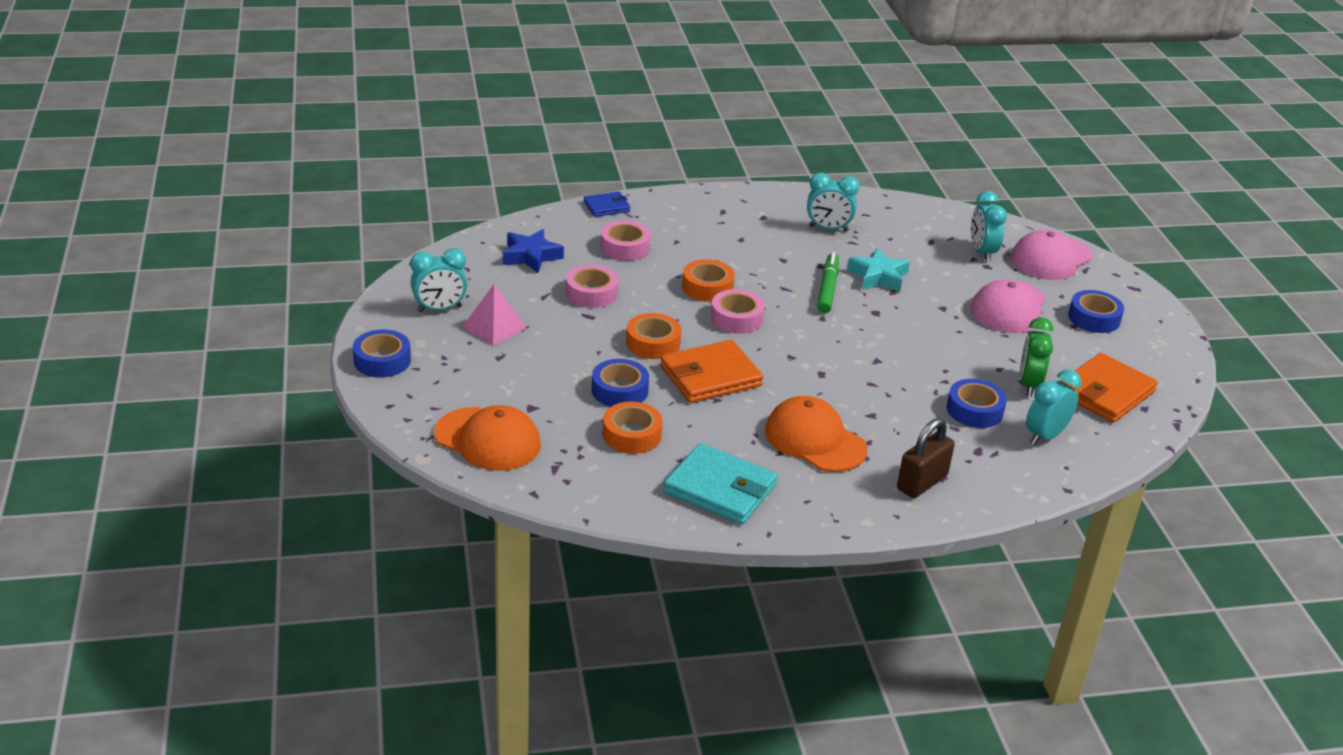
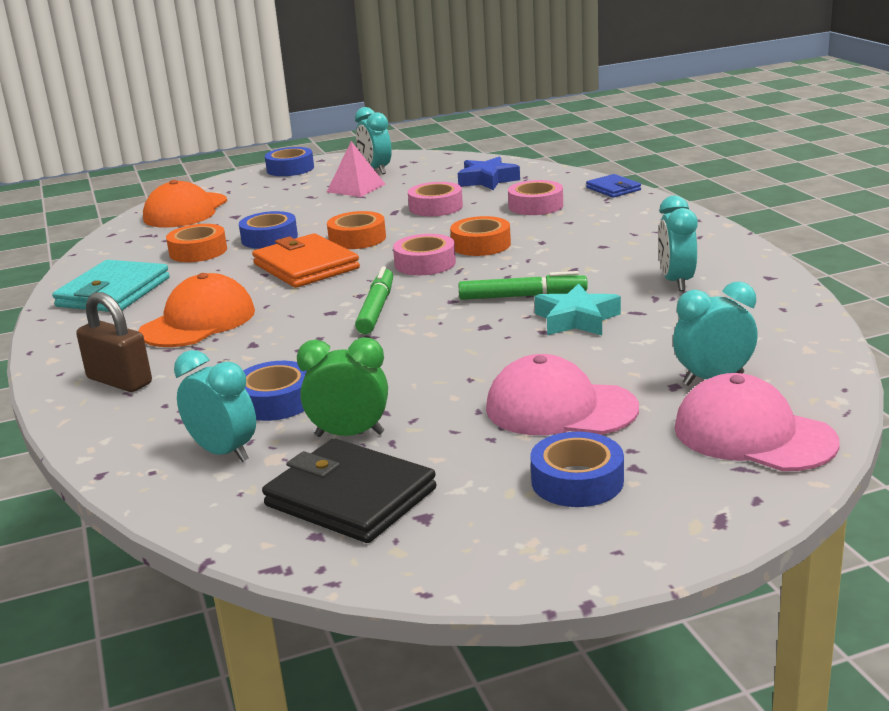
camera: 85 degrees right, 10 degrees down
(824, 352) = (376, 309): none -> green marker
(1105, 392) = (350, 497): orange wallet -> black wallet

